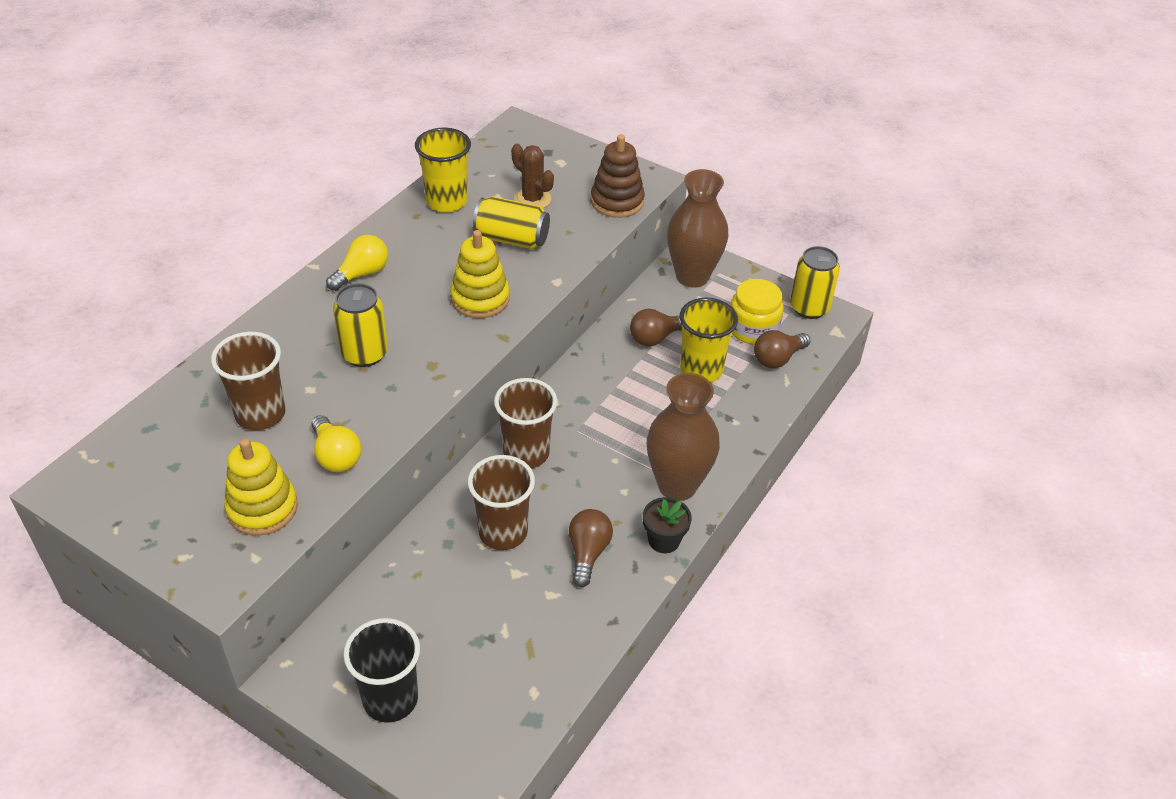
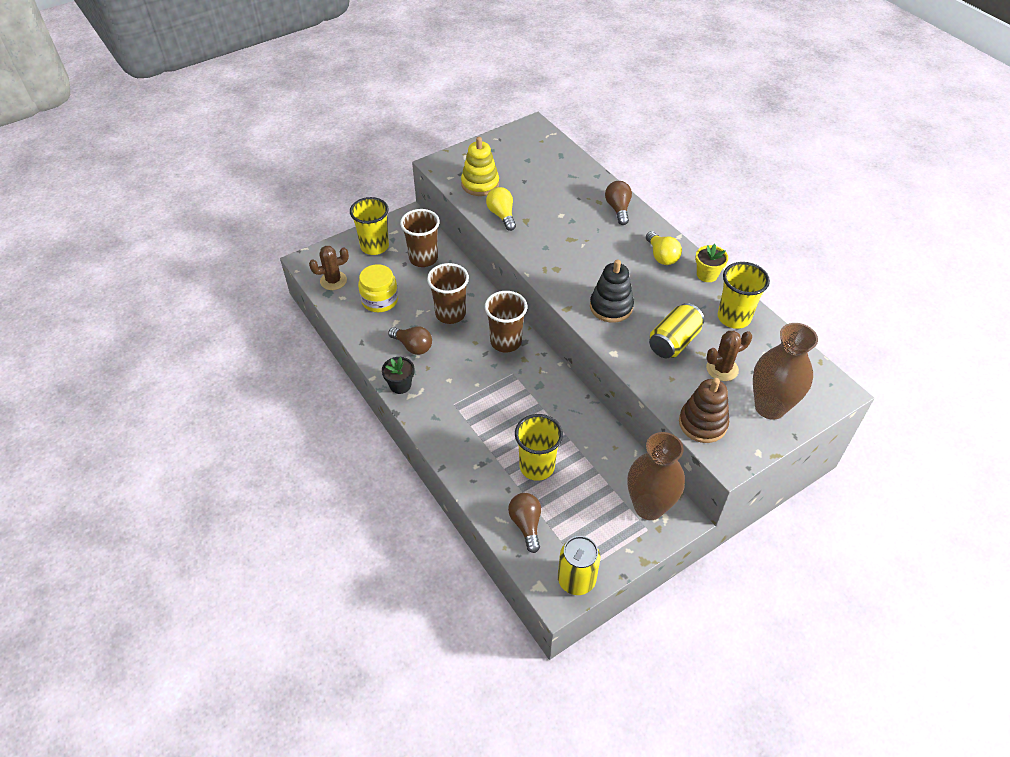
camera: 115 degrees right, 5 degrees up
(260, 414) = (550, 193): brown cup -> brown cup (423, 258)
(336, 456) = (502, 215): yellow light bulb -> yellow light bulb turned 75 degrees clockwise
(364, 354) = (581, 242): yellow can -> none
(380, 231) = (707, 275): none -> yellow flower pot
(390, 699) = (374, 246): black cup -> yellow cup
(480, 299) = (611, 307): yellow stacking toy -> black stacking toy
(501, 724) = (333, 281): none -> brown cactus
(655, 338) = (584, 451): brown light bulb -> brown light bulb (618, 209)
(677, 485) = (438, 409): brown vase -> brown vase (770, 407)
(753, 329) = (567, 523): yellow jar -> yellow jar (380, 300)

